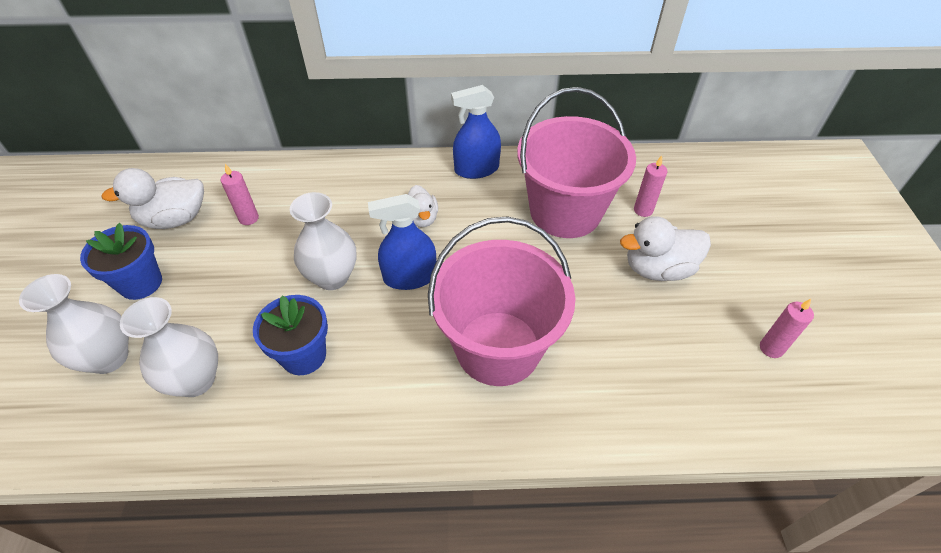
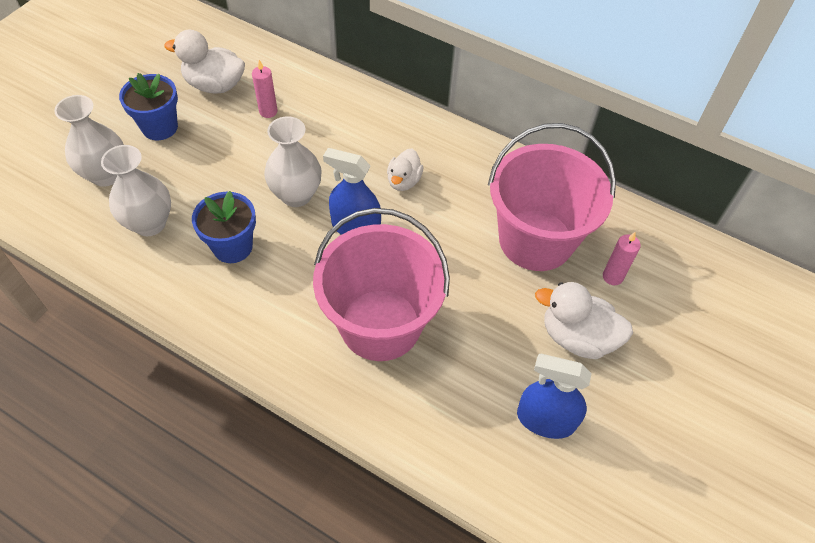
camera: 30 degrees right, 5 degrees up
(476, 169) = (487, 159): blue spray bottle -> blue spray bottle (545, 420)
(771, 348) = (619, 465): pink candle -> none

